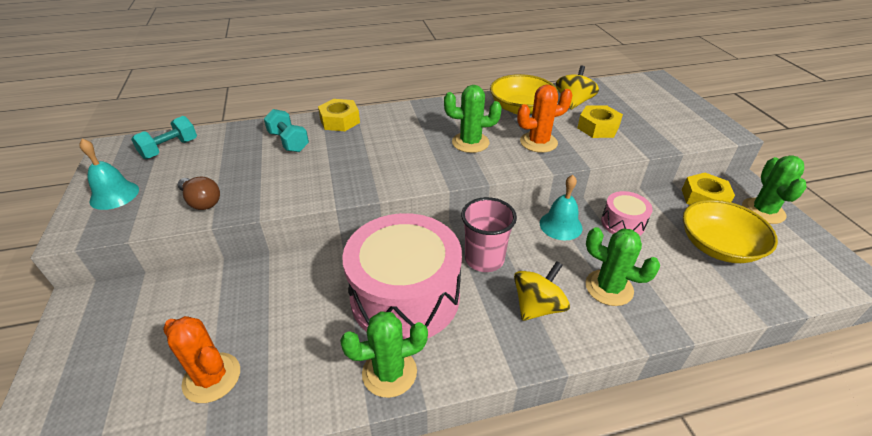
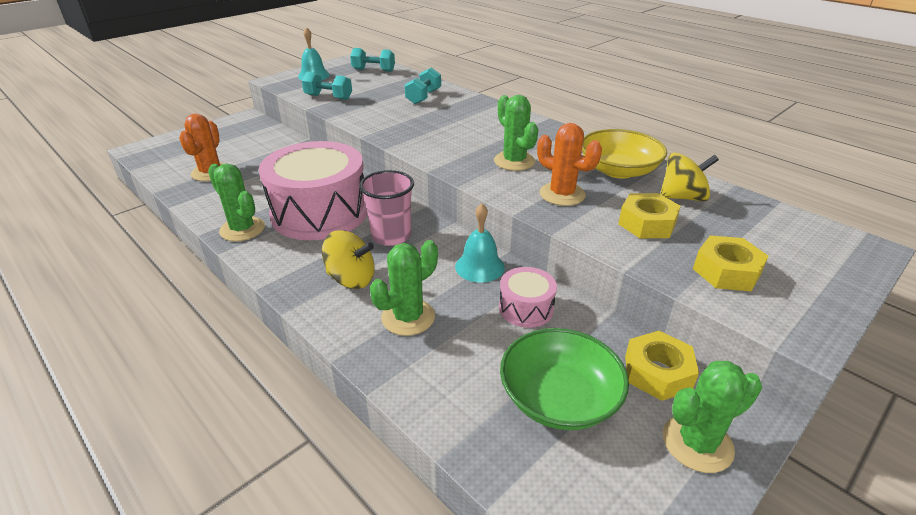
camera: 60 degrees right, 5 degrees down
(201, 201) = (328, 97): brown light bulb -> turquoise dumbbell
(340, 121) = (475, 103): yellow nut -> yellow nut (726, 271)
(609, 288) = (408, 317): green cactus -> green cactus turned 45 degrees clockwise
(718, 246) = (559, 398): yellow bowl -> green bowl

